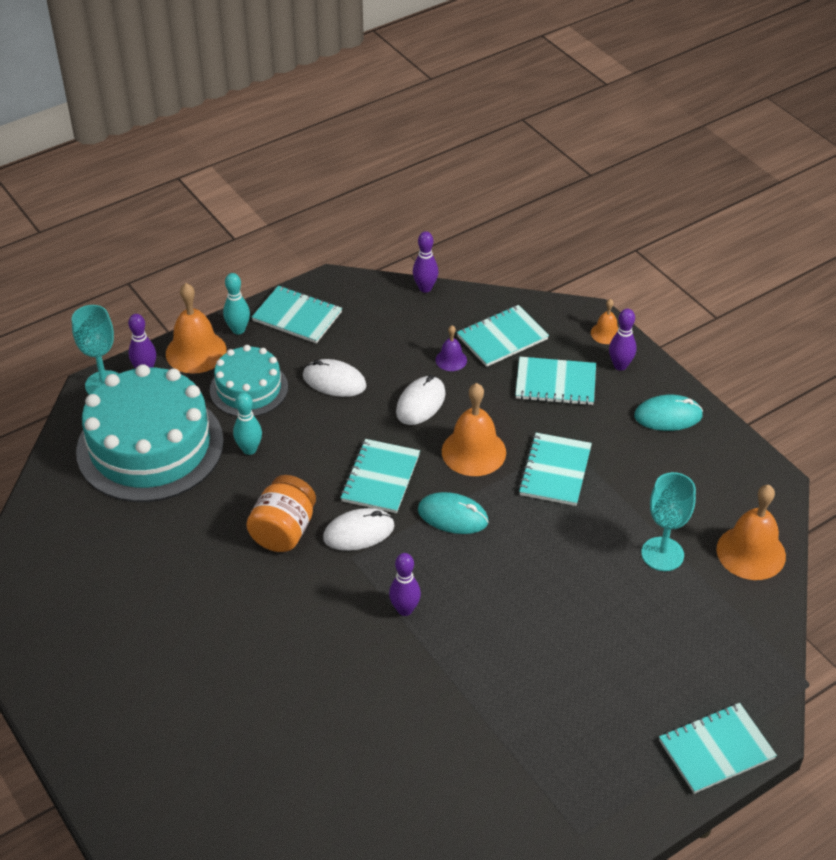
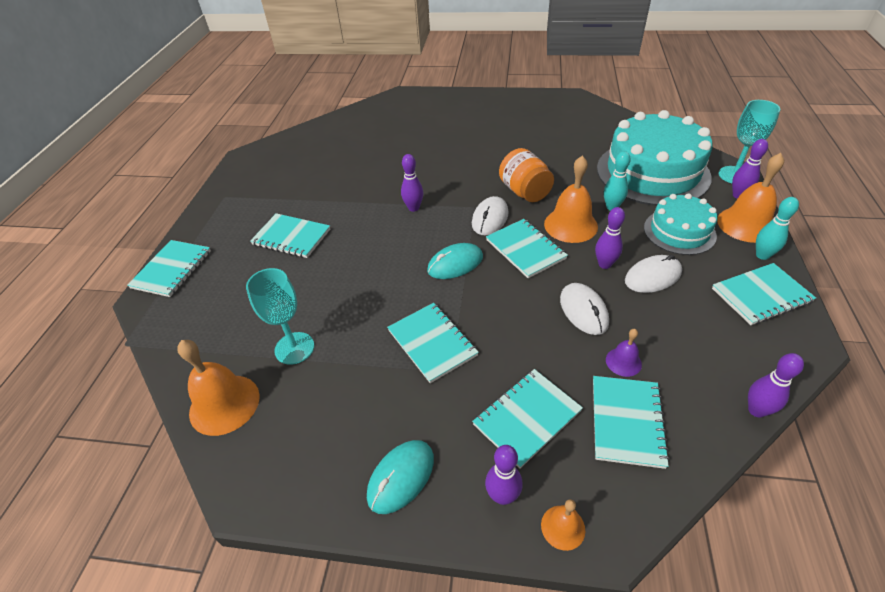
camera: 135 degrees right, 0 degrees up
(347, 416) = (604, 264): none -> purple bowling pin
(473, 451) = (501, 309): orange bell -> orange bell (570, 225)
(561, 683) = (291, 237): none -> turquoise notebook

